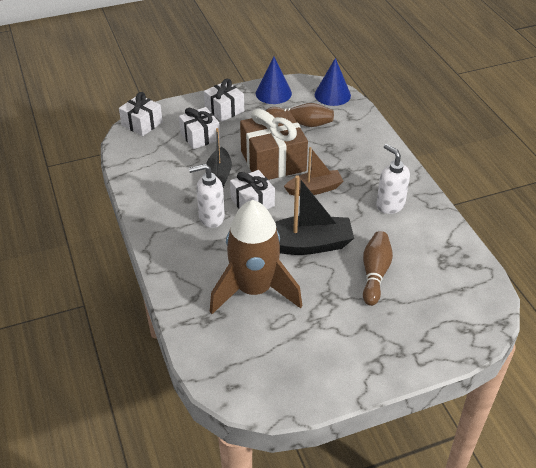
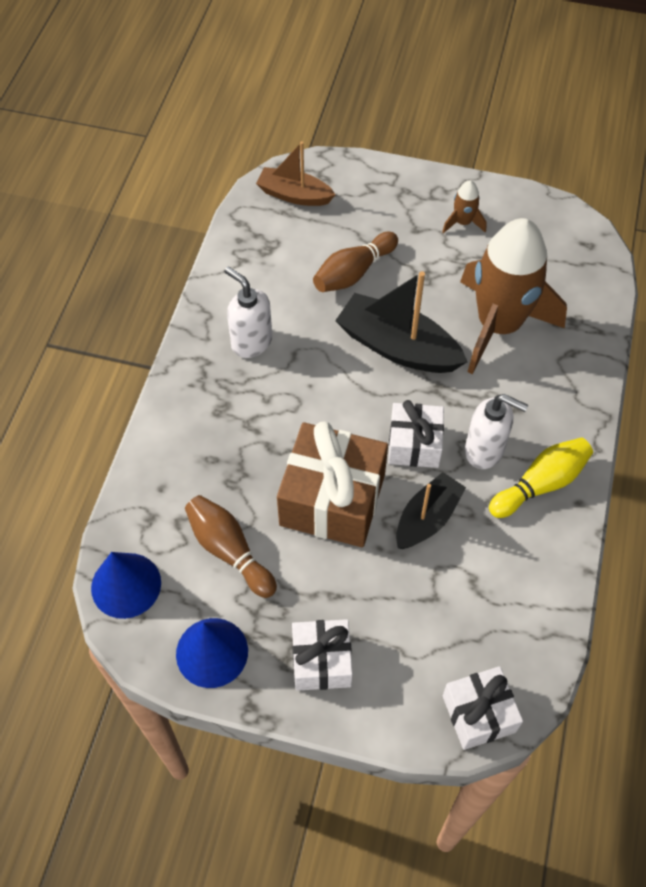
camera: 145 degrees left, 15 degrees up
(168, 217) = (540, 484): none -> yellow bowling pin
(200, 136) = (402, 619): white gift -> none
(314, 189) = (319, 418): brown boat -> brown boat (294, 195)
(336, 351) = (463, 222): none -> brown rocket
(390, 205) = (251, 342): white soap dispenser -> white soap dispenser turned 135 degrees clockwise

